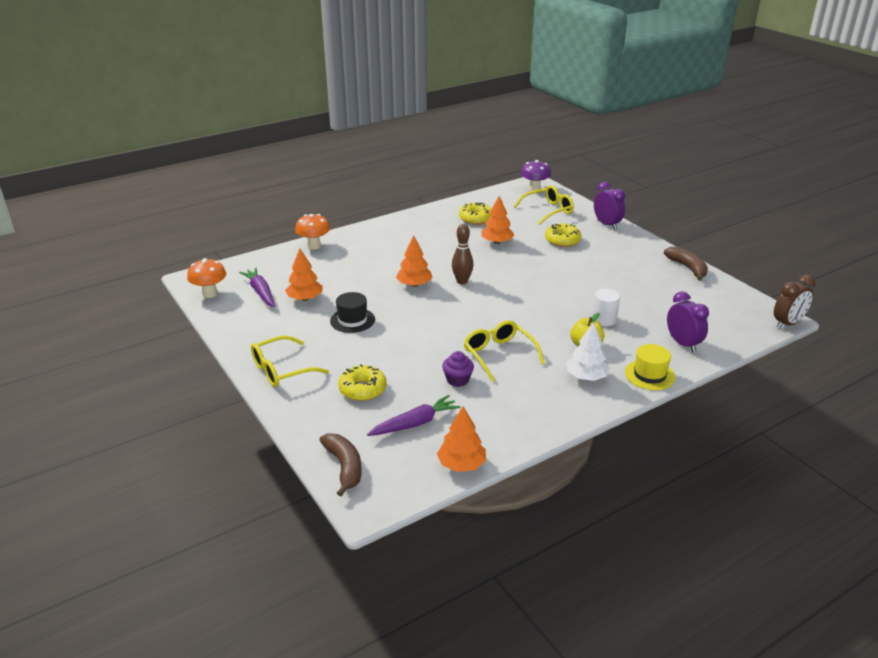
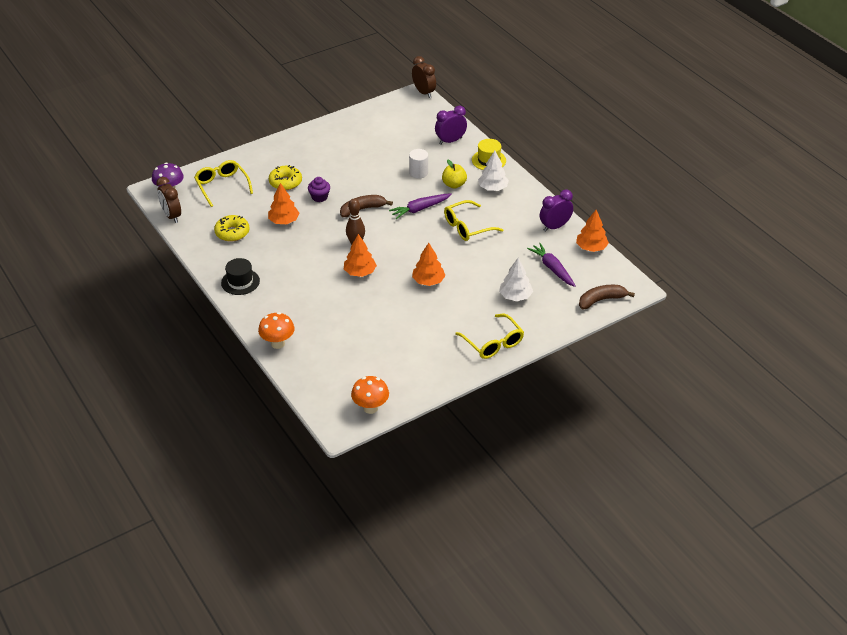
camera: 90 degrees left, 10 degrees up
(260, 292) = (369, 372): purple carrot -> purple carrot (420, 209)
(305, 298) = (381, 340): orange tree -> orange tree (428, 281)
(352, 320) = (418, 307): black hat -> black hat (240, 282)
(362, 389) = (515, 296): yellow donut -> white tree
(457, 380) = (500, 248): purple cupcake -> purple cupcake (319, 197)
(498, 192) = (171, 216): none -> brown clock
(607, 224) = (257, 154): purple clock -> purple clock (555, 227)
(687, 268) = (341, 122): brown banana -> brown banana (362, 209)

